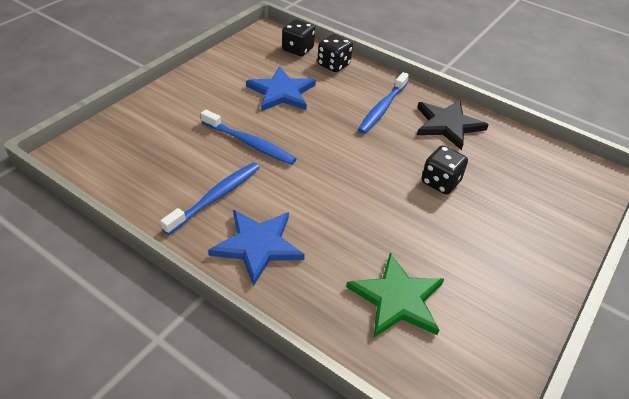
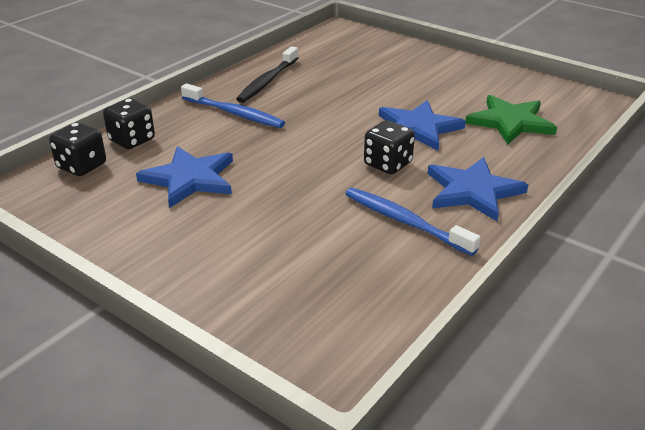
camera: 85 degrees left, 10 degrees down
(249, 143) = (301, 201): blue toothbrush -> none
(372, 219) = (418, 128): none -> blue star
(440, 182) = (358, 92): black dice -> black dice (388, 164)
(448, 125) = (267, 81): black star -> black toothbrush

